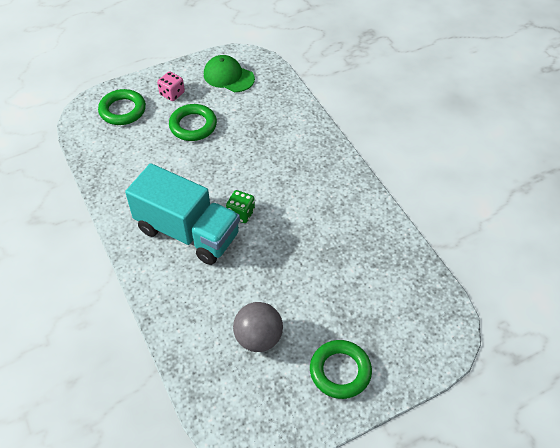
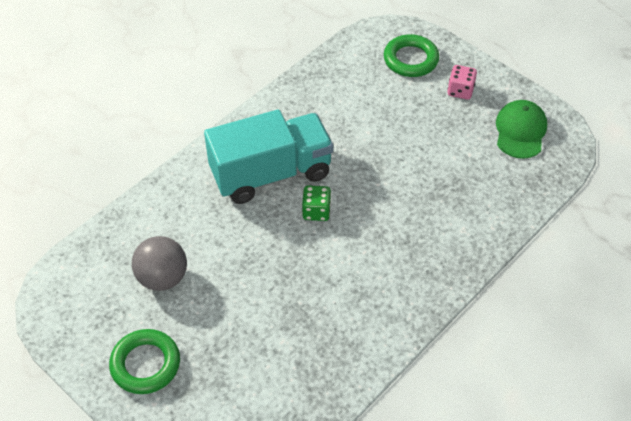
camera: 70 degrees right, 0 degrees up
(187, 232) = (271, 173): turquoise truck -> turquoise truck turned 120 degrees counterclockwise
(193, 125) = (422, 126): green ring -> none

